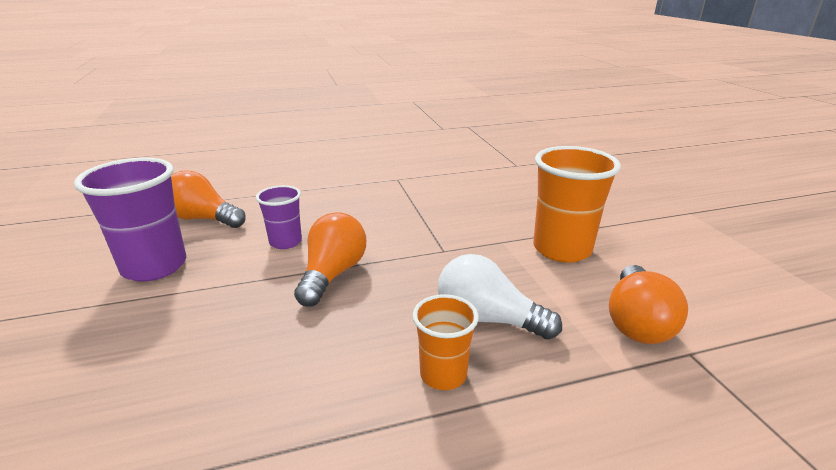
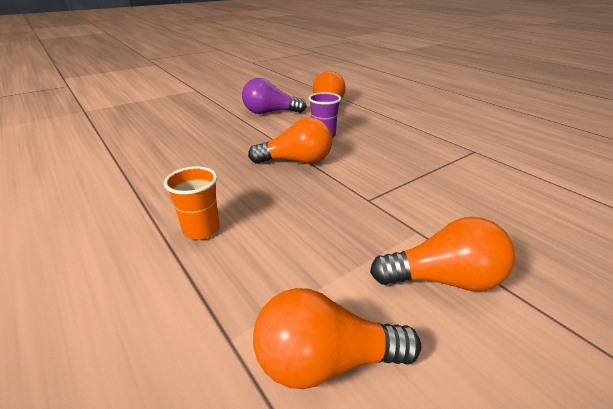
camera: 70 degrees right, 5 degrees up
(154, 266) = (270, 112): purple cup -> purple light bulb
(487, 319) = (277, 241): white light bulb -> none
(562, 249) = (444, 279): orange cup -> orange light bulb

